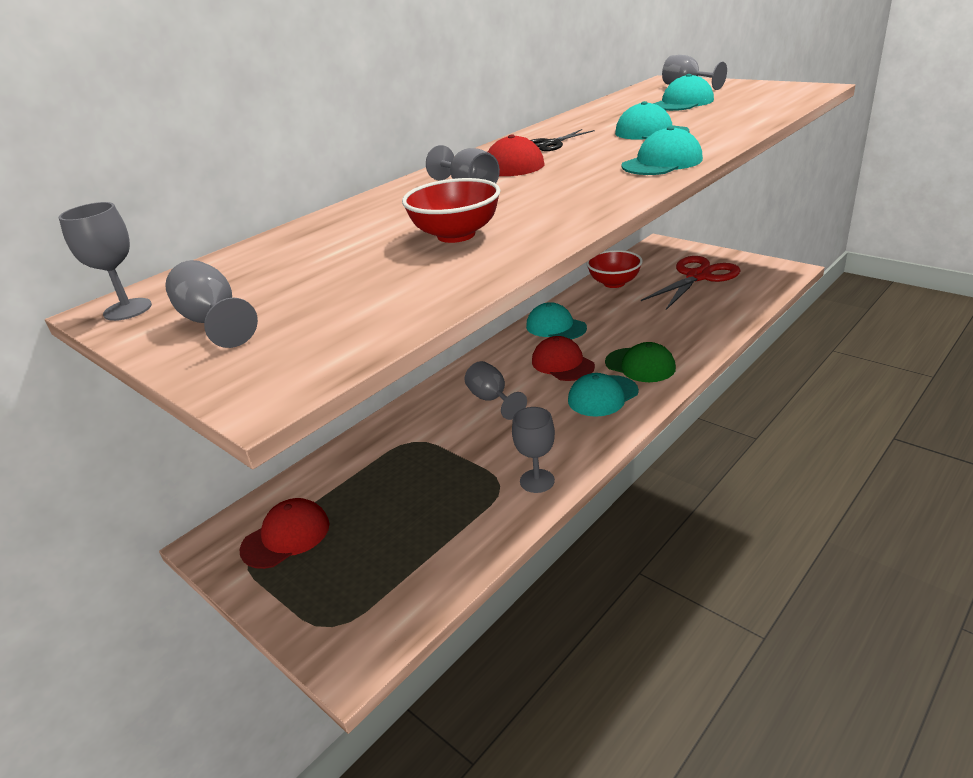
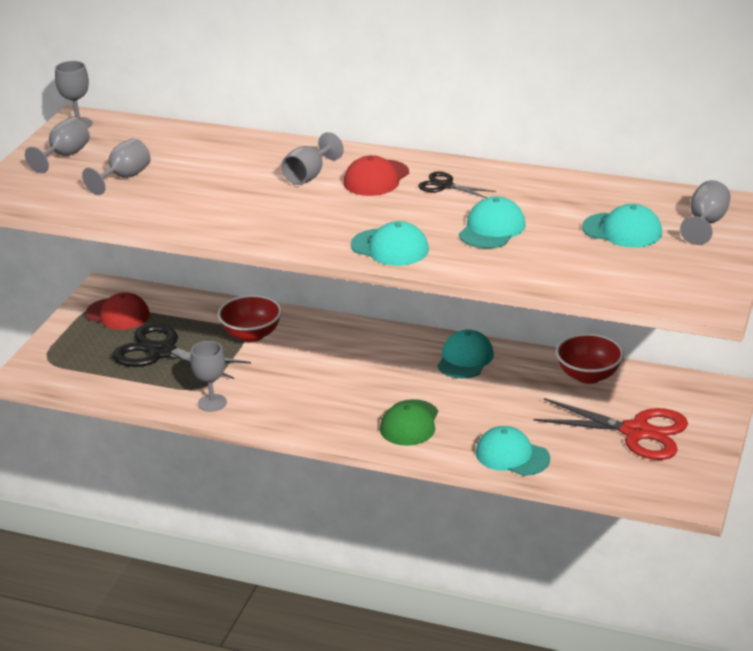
camera: 65 degrees right, 0 degrees up
(403, 508) = (162, 352): none -> black scissors
(456, 235) = (206, 195): red bowl -> red bowl (251, 335)
(492, 399) = (317, 354): grey goblet -> grey goblet (124, 177)
(562, 363) = (393, 378): red cap -> none
(602, 396) = (346, 411): turquoise cap -> turquoise cap (512, 455)

